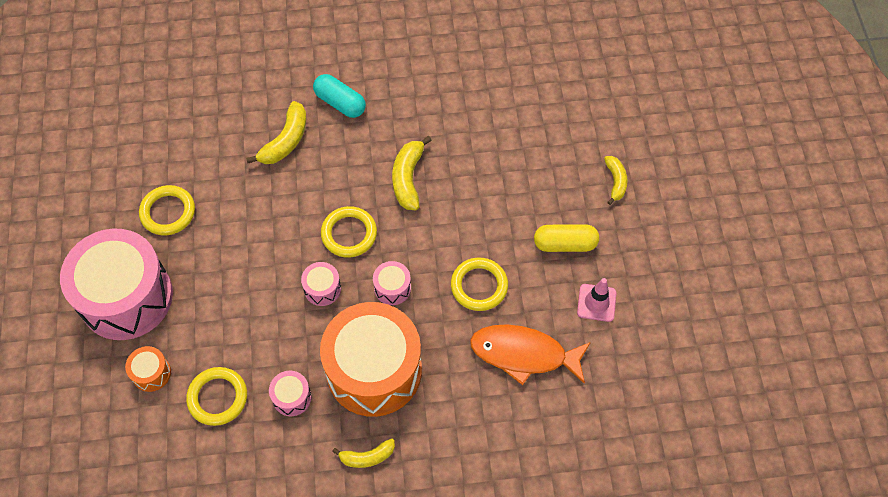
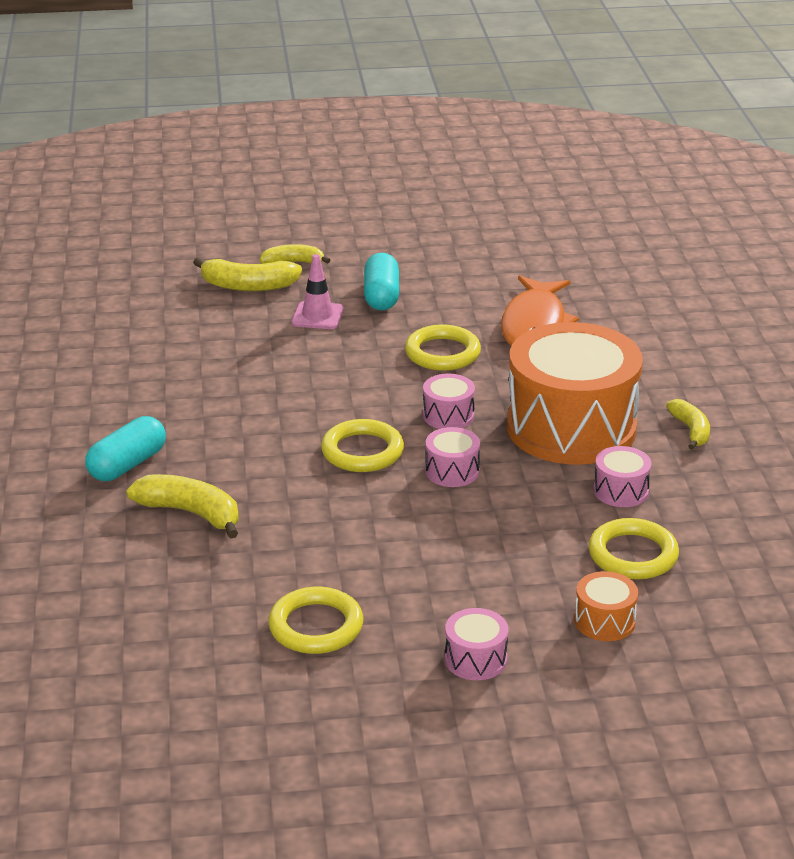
camera: 90 degrees left, 30 degrees down
(126, 297) = (475, 659): pink drum -> pink drum, size x0.40
(408, 178) = (273, 405): yellow banana -> yellow banana (248, 286)
(565, 244) = (381, 296): yellow capsule -> turquoise capsule
(596, 303) = (462, 279): pink traffic cone -> pink traffic cone (317, 316)

